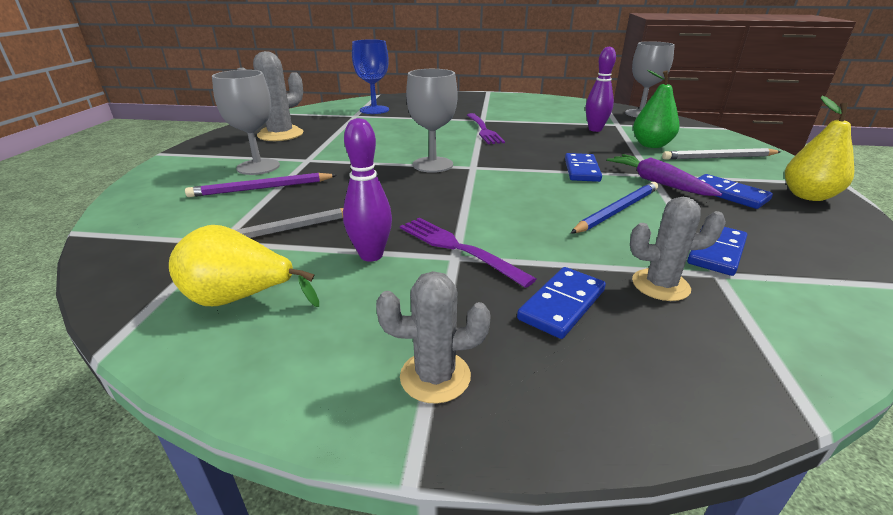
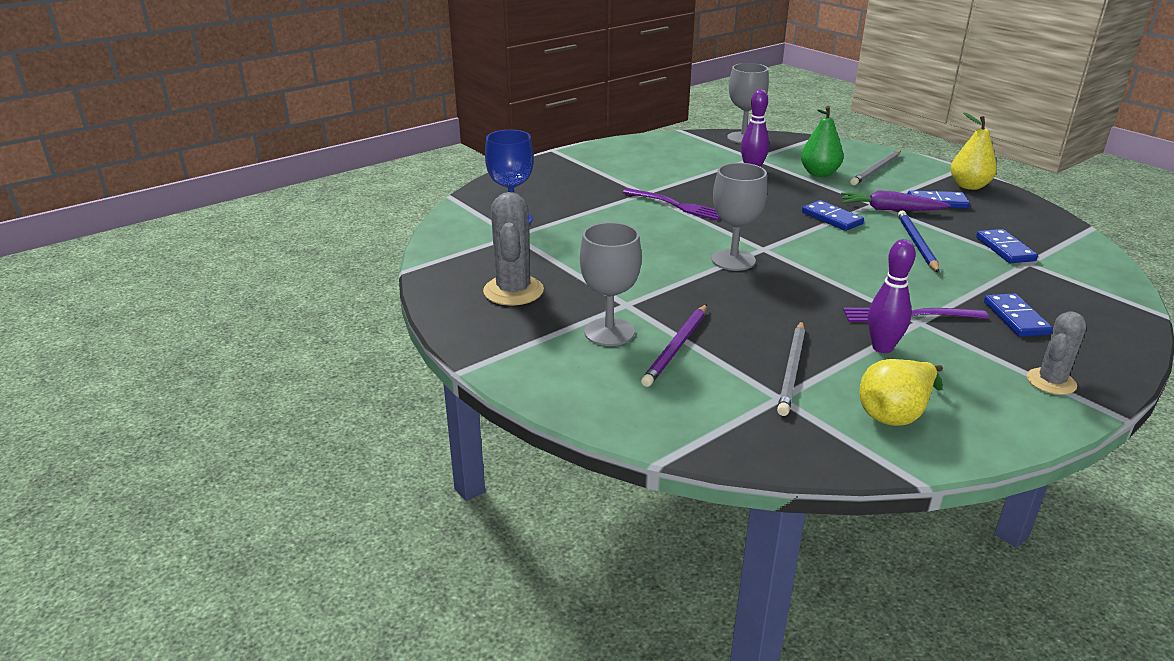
camera: 45 degrees left, 0 degrees up
(660, 285) = (1024, 283): grey cactus -> none

